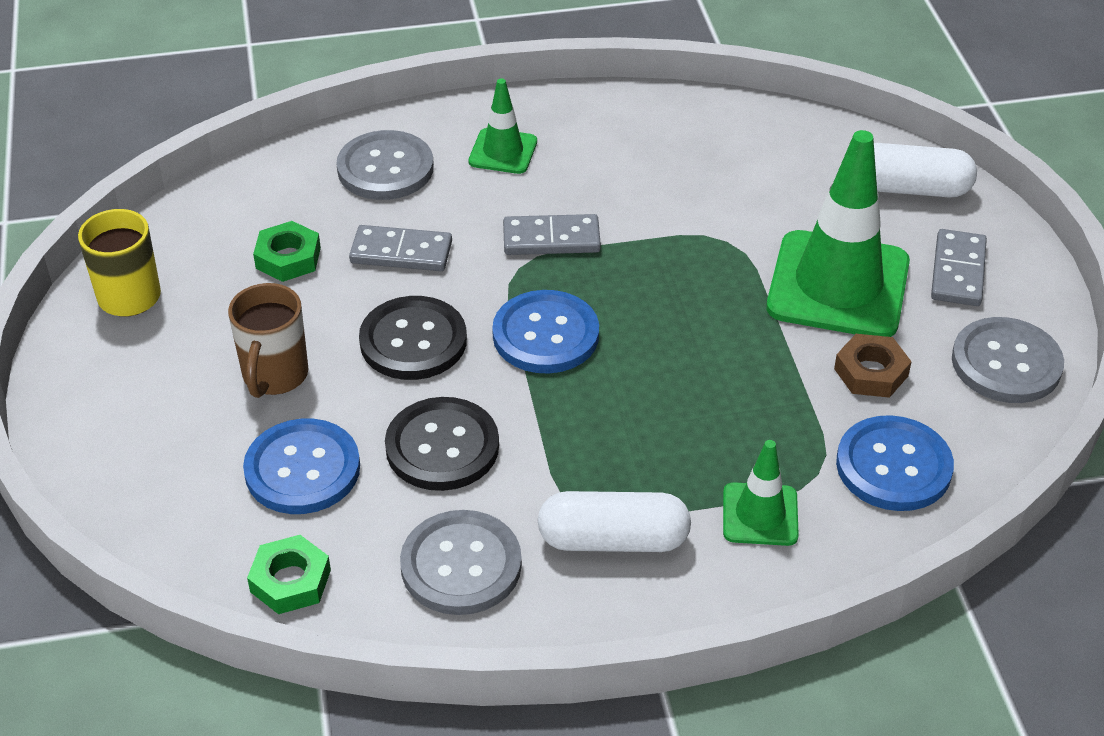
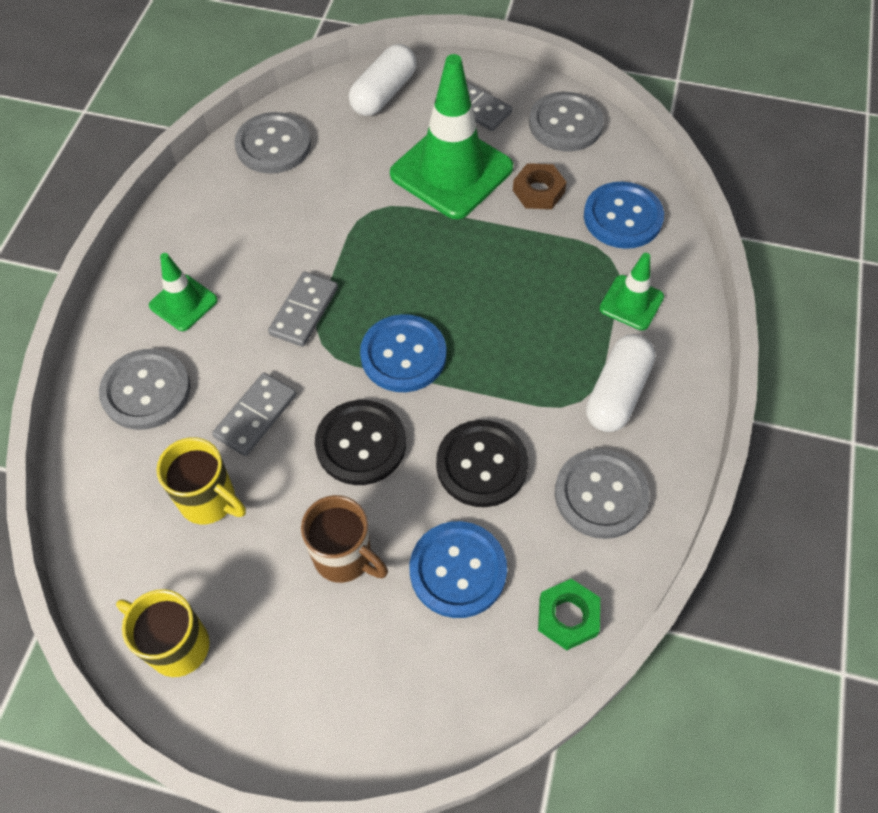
camera: 65 degrees left, 15 degrees up
(288, 258) = (210, 501): green nut -> yellow mug
(757, 133) = (273, 145): none -> grey button

